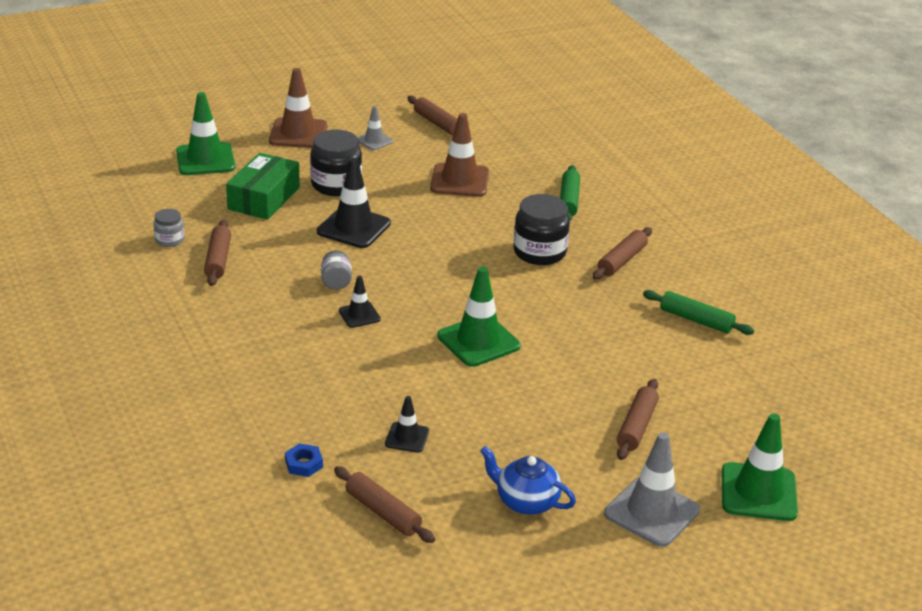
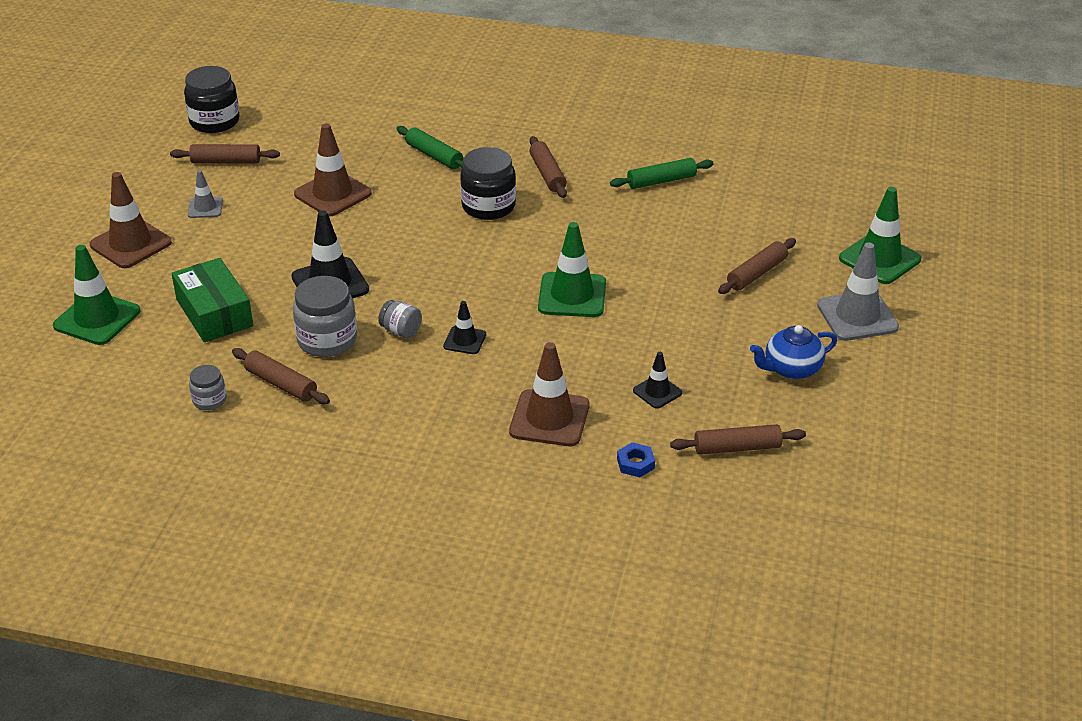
camera: 50 degrees left, 5 degrees up
(288, 256) = (327, 340): none -> grey jar
(312, 396) = (549, 418): none -> brown traffic cone
(336, 185) = (249, 262): black jar -> black jar (214, 121)
(636, 426) = (756, 273): brown rolling pin -> brown rolling pin turned 75 degrees clockwise

